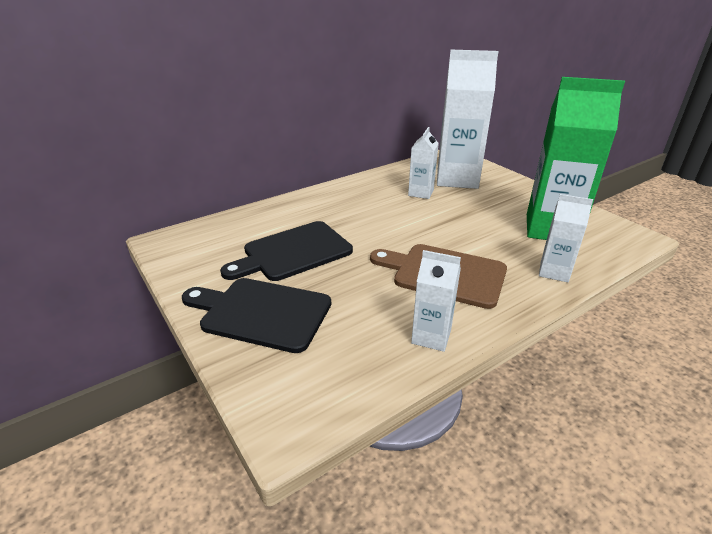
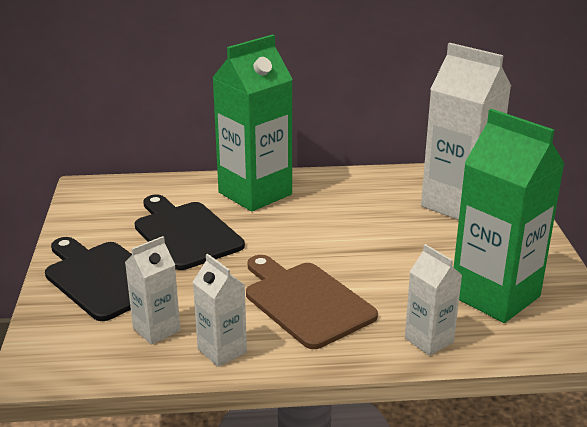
camera: 30 degrees right, 5 degrees down
(293, 252) = (185, 233): black cutting board -> black cutting board turned 60 degrees clockwise
(314, 207) = (255, 193): none -> green carton
(421, 193) = (391, 209): white carton -> white carton (156, 329)

